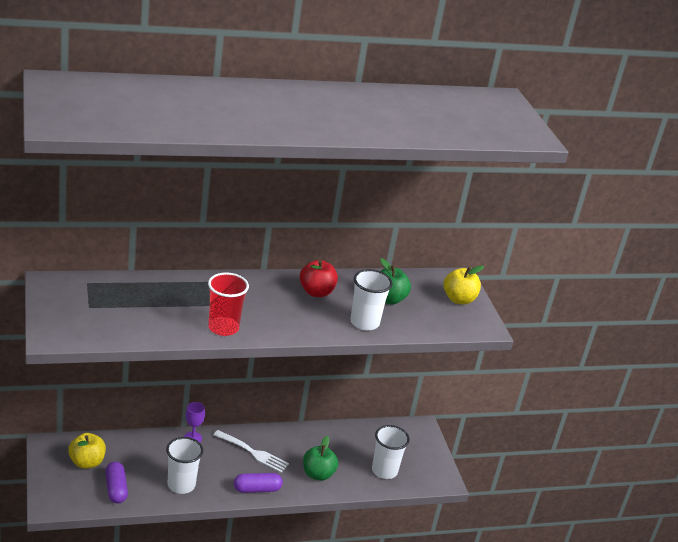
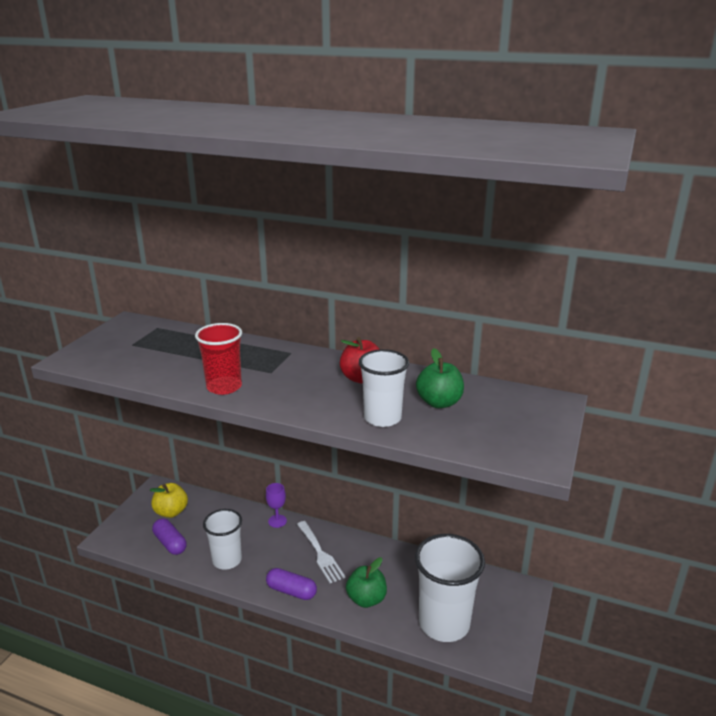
camera: 40 degrees right, 5 degrees down
(116, 489) = (170, 543): purple capsule -> purple capsule turned 60 degrees counterclockwise
(384, 471) = (444, 623): white cup -> white cup, size x1.58
(459, 299) = (533, 423): yellow apple -> none

